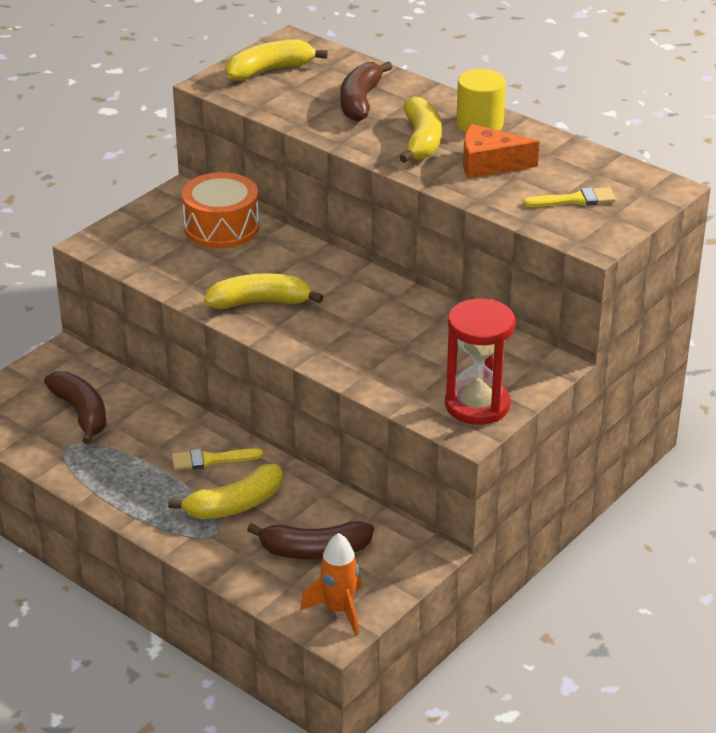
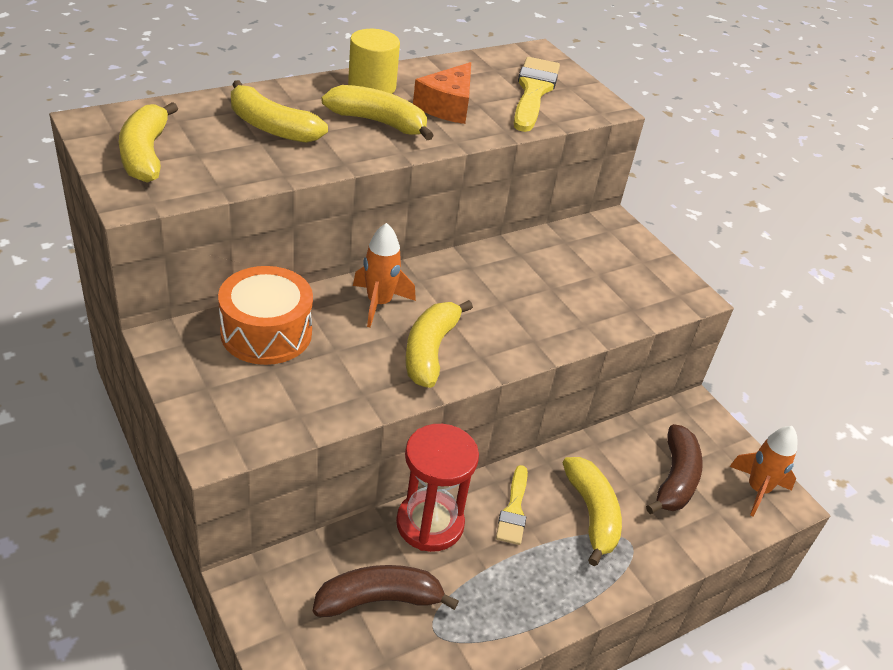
camera: 75 degrees left, 5 degrees up
(299, 265) = (379, 303): none -> orange rocket
(360, 101) = (271, 127): brown banana -> yellow banana
(477, 405) = (655, 278): red hourglass -> red hourglass (430, 523)
(575, 200) = (534, 91): yellow brush -> yellow brush, size x1.67

